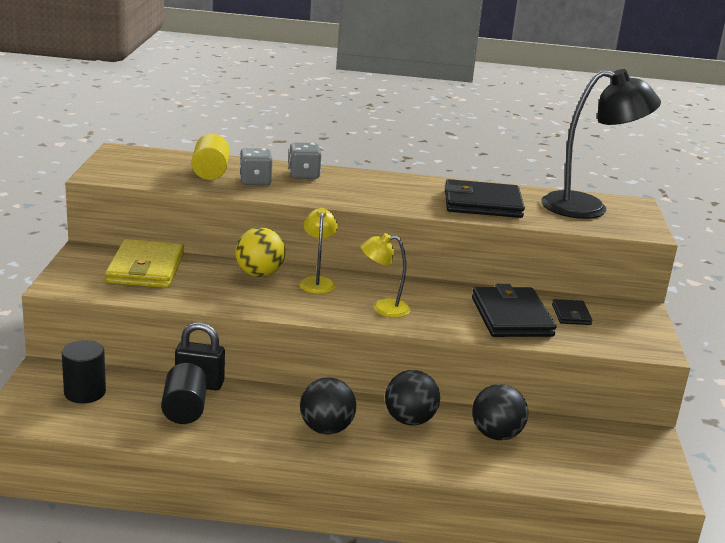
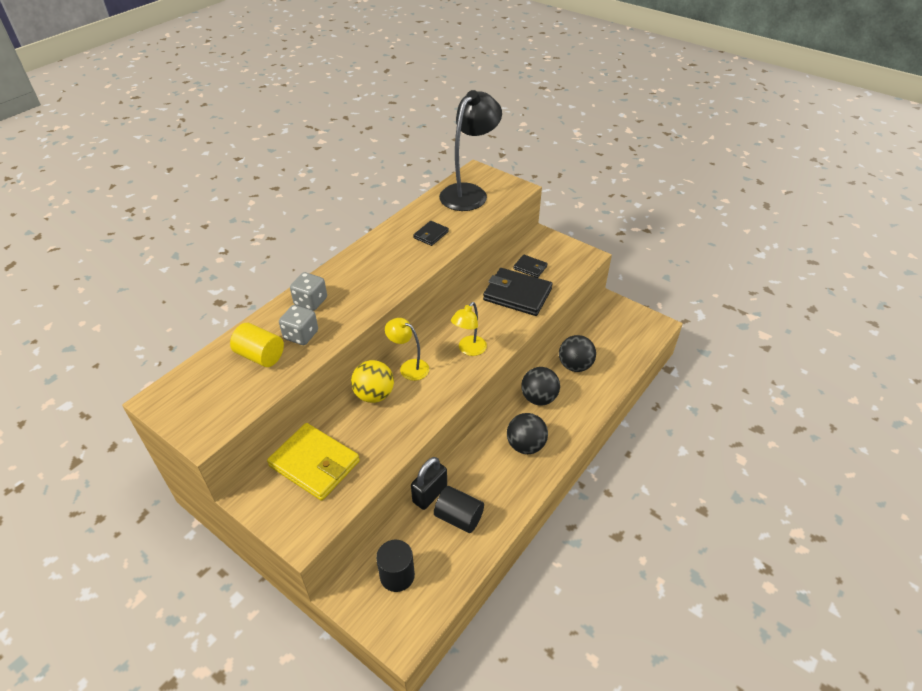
camera: 55 degrees left, 20 degrees up
(482, 204) = (431, 235): black wallet -> black wallet, size x0.50

